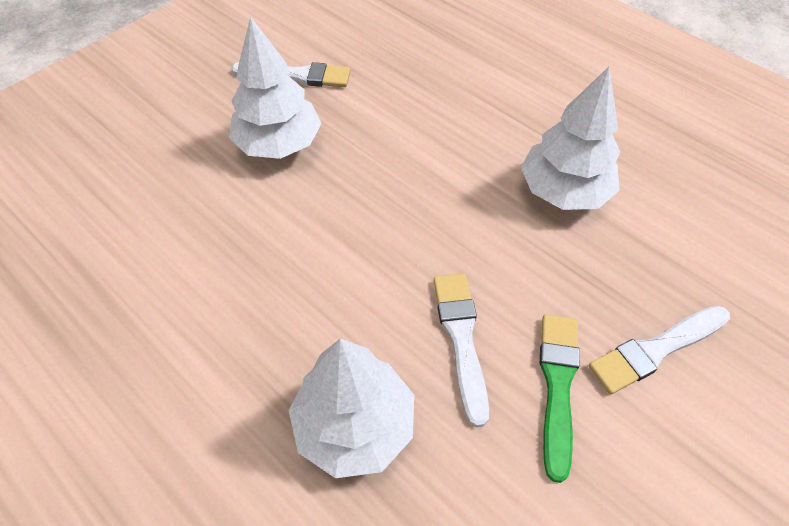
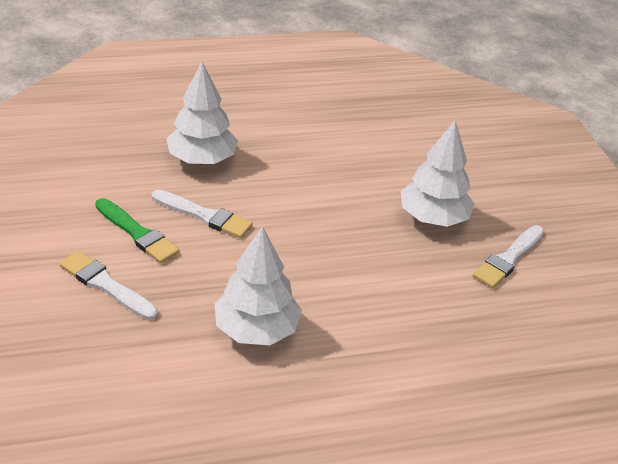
camera: 120 degrees right, 15 degrees down
(655, 350) = (106, 285): white brush -> white brush turned 60 degrees counterclockwise

